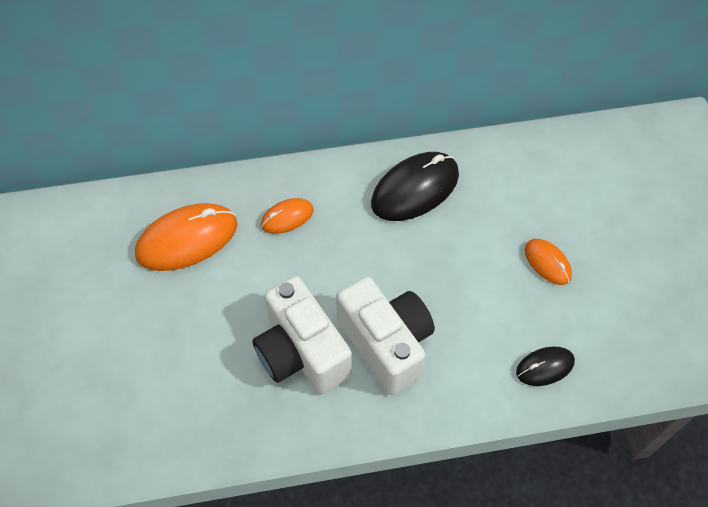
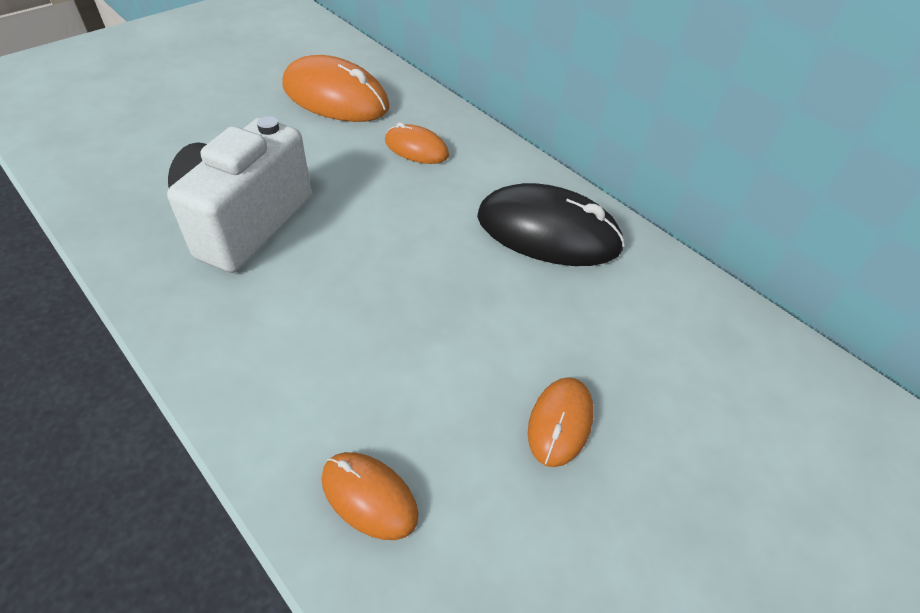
camera: 55 degrees right, 10 degrees down
(386, 344) = (300, 291): white camera -> none
(545, 367) = (369, 496): black mouse -> orange mouse

